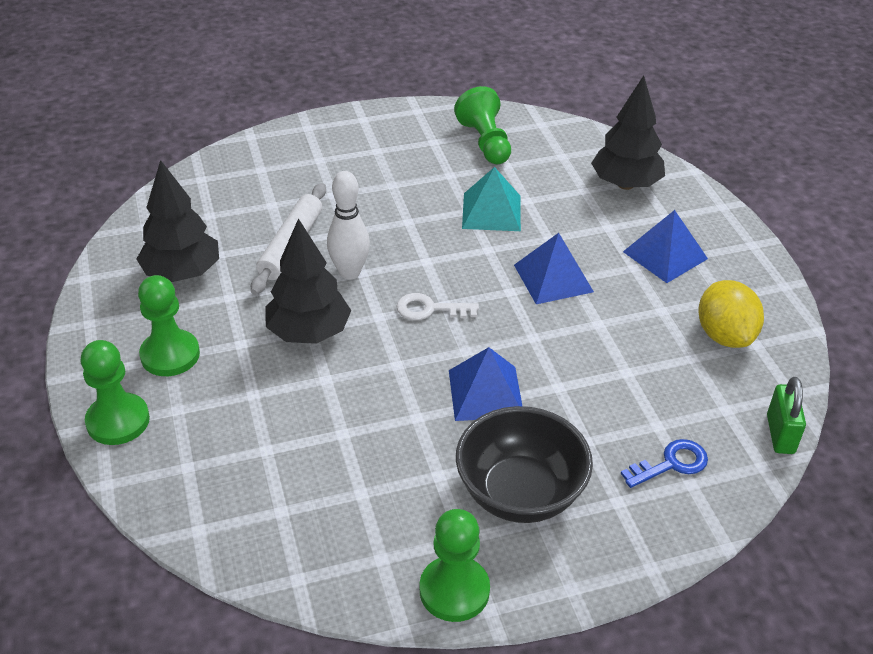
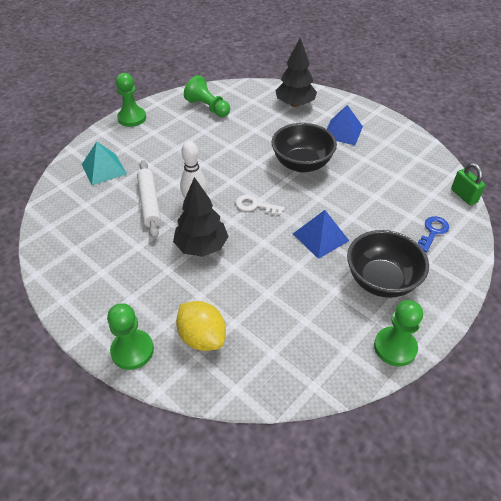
camera: 30 degrees left, 5 degrees up
(170, 355) = (131, 296): green pawn -> green pawn (132, 118)
(182, 273) = (97, 245): black tree -> none
(430, 309) = (255, 205): white key -> white key turned 45 degrees clockwise
(491, 212) = (242, 142): turquoise pyramid -> turquoise pyramid (104, 169)
(553, 278) = (301, 164): blue pyramid -> black bowl
(724, 335) = (401, 160): yellow lemon -> yellow lemon (202, 337)

